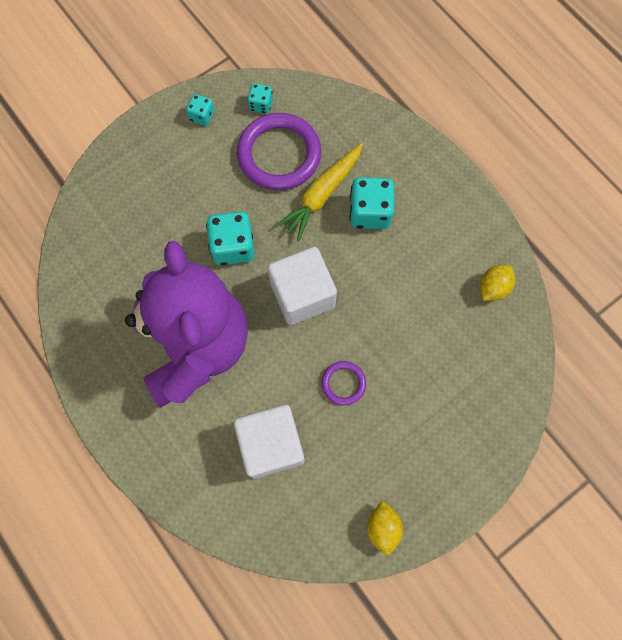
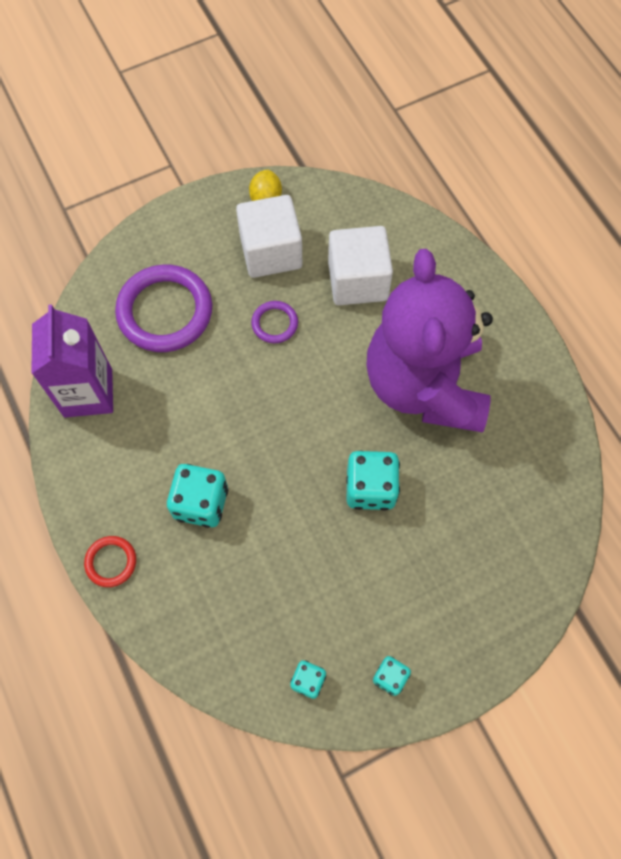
camera: 170 degrees left, 5 degrees down
(279, 154) = (296, 600): purple ring -> purple ring (165, 311)
(302, 295) = (300, 419): white cube -> white cube (271, 252)
(322, 195) = (253, 536): yellow carrot -> none
(427, 158) = (111, 562): none -> red ring
(493, 288) = (88, 393): yellow lemon -> purple carton

